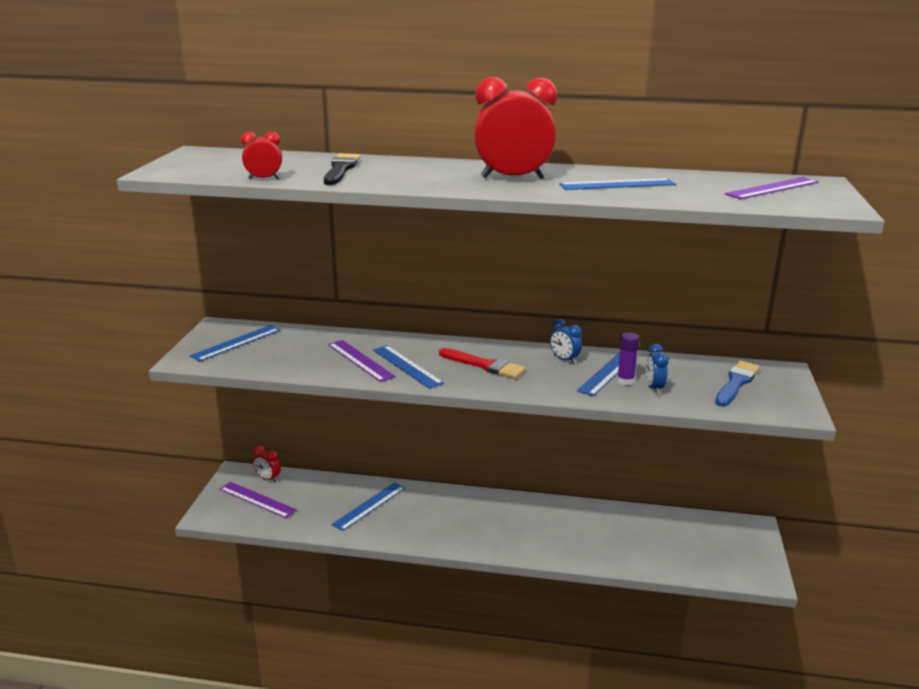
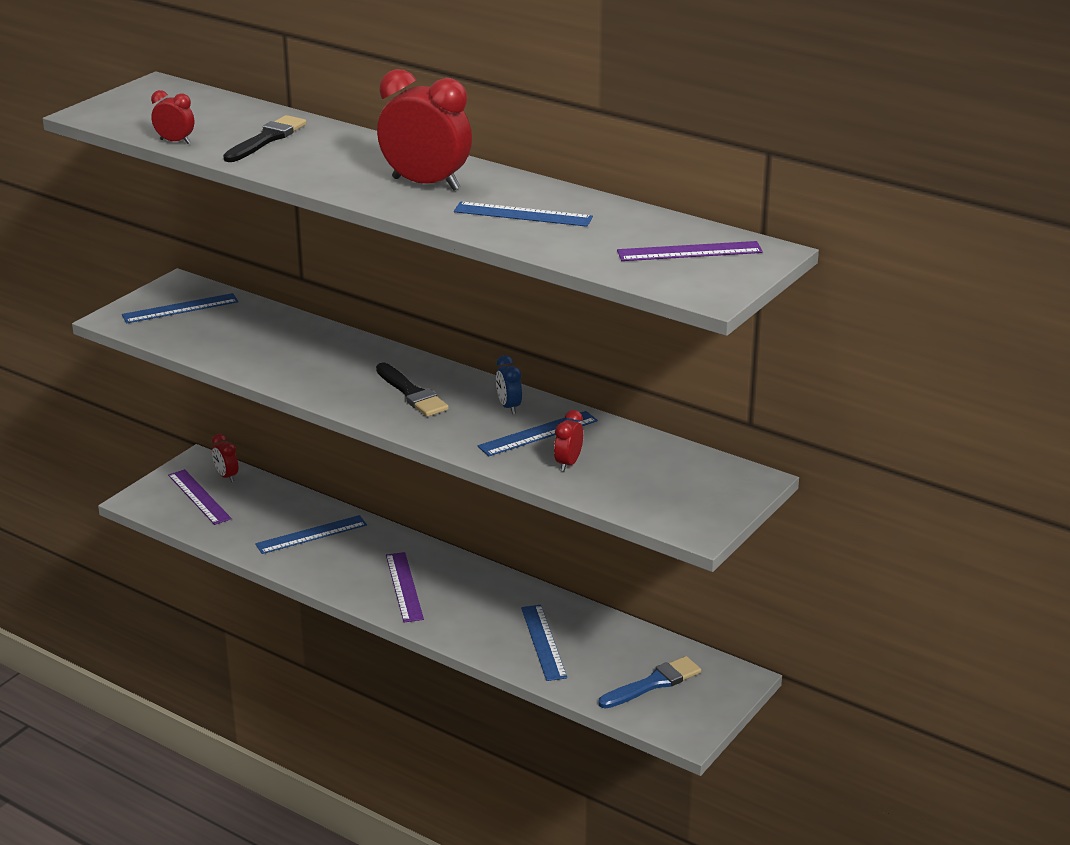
camera: 25 degrees right, 5 degrees up
(360, 360) = (287, 358): purple ruler -> purple ruler (404, 587)
(407, 366) = (328, 376): blue ruler -> blue ruler (543, 642)
(484, 365) = (411, 393): red brush -> black brush
(625, 381) = (546, 448): purple glue stick -> none
(654, 388) = (568, 463): blue clock -> red clock
(736, 383) = (672, 480): blue brush -> blue brush (653, 683)

